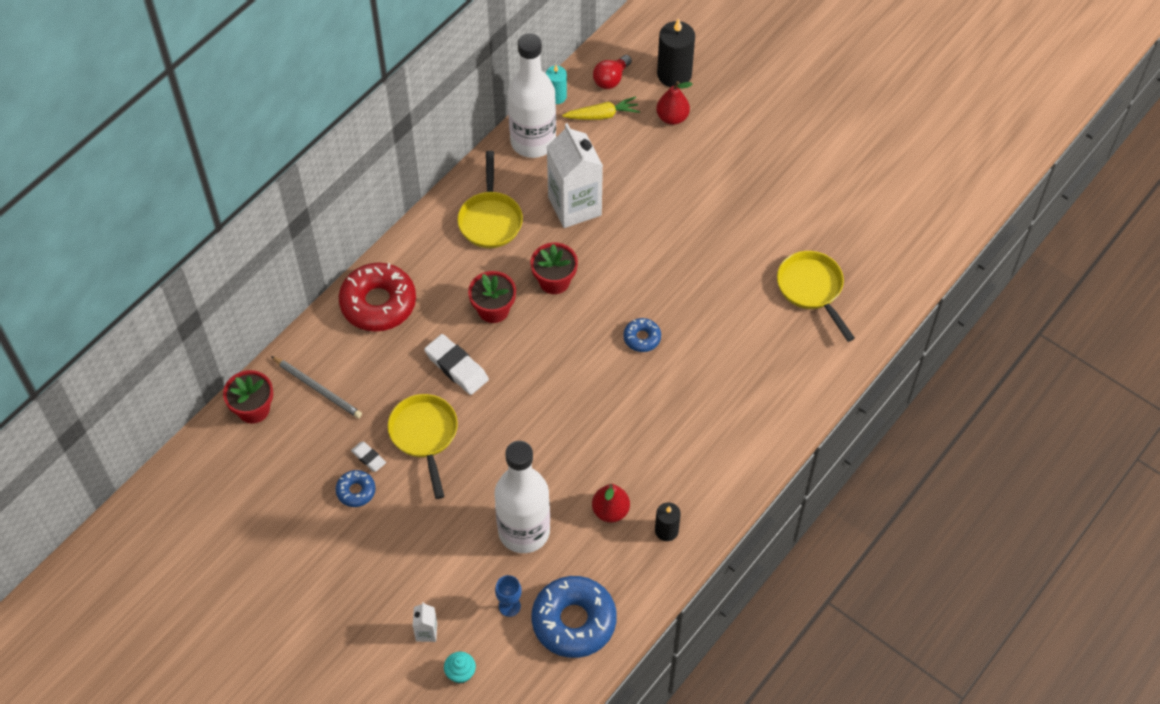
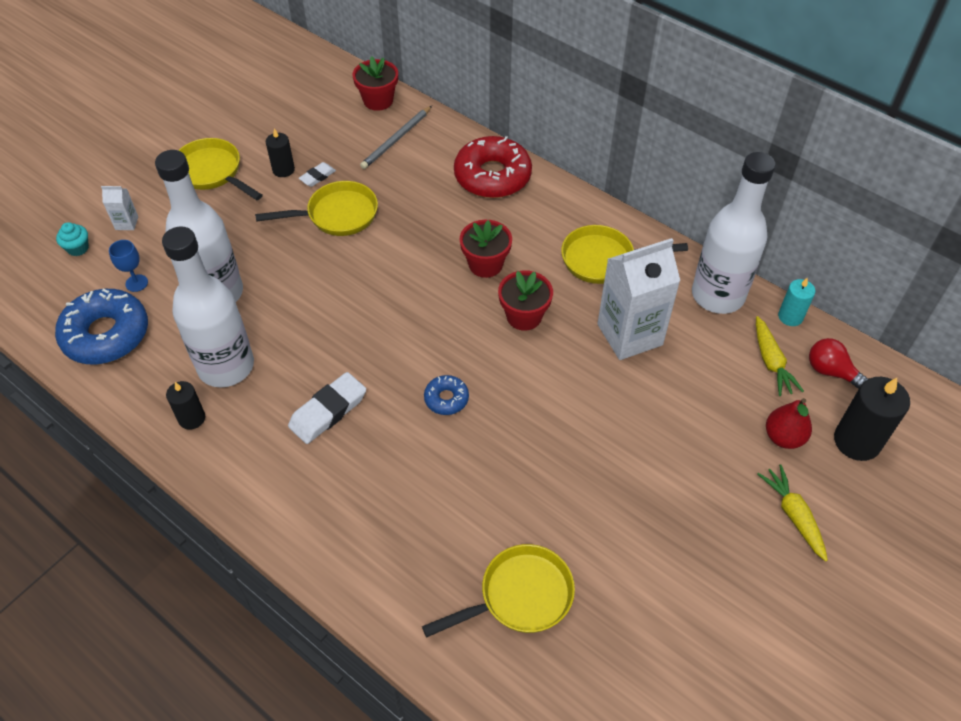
camera: 90 degrees right, 5 degrees down
(355, 560) = (212, 172): none -> yellow pan
(356, 491) = (283, 170): blue donut -> black candle
(456, 367) = (415, 237): white eraser -> white eraser (328, 411)
(610, 511) = (226, 366): red pear -> white bottle
(737, 121) = (793, 515): none -> yellow carrot

